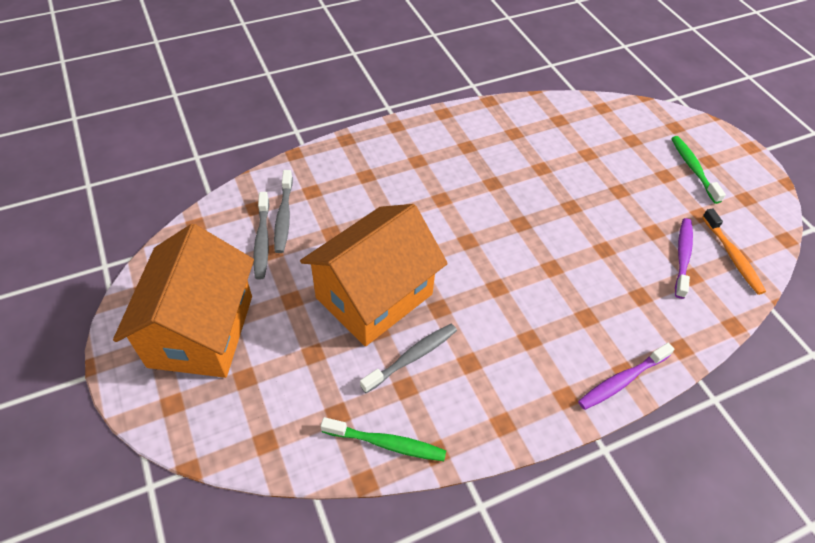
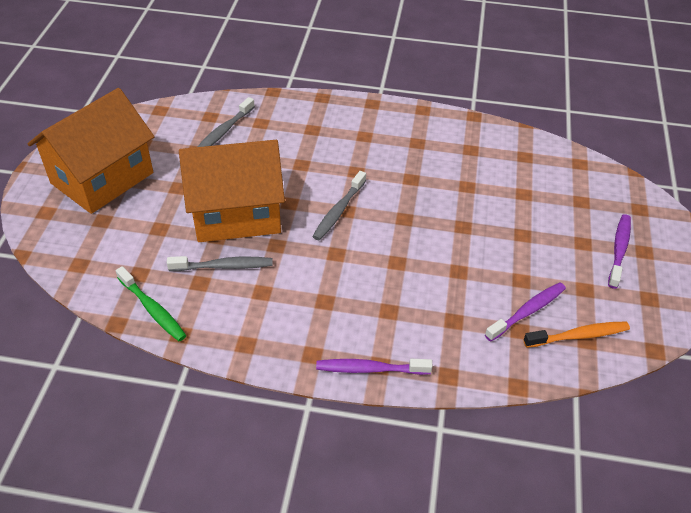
camera: 35 degrees right, 5 degrees down
(262, 240) = (194, 140): grey toothbrush -> grey toothbrush (338, 211)
(693, 168) = (619, 250): green toothbrush -> purple toothbrush
(732, 256) = (578, 336): orange toothbrush -> orange toothbrush turned 120 degrees counterclockwise

